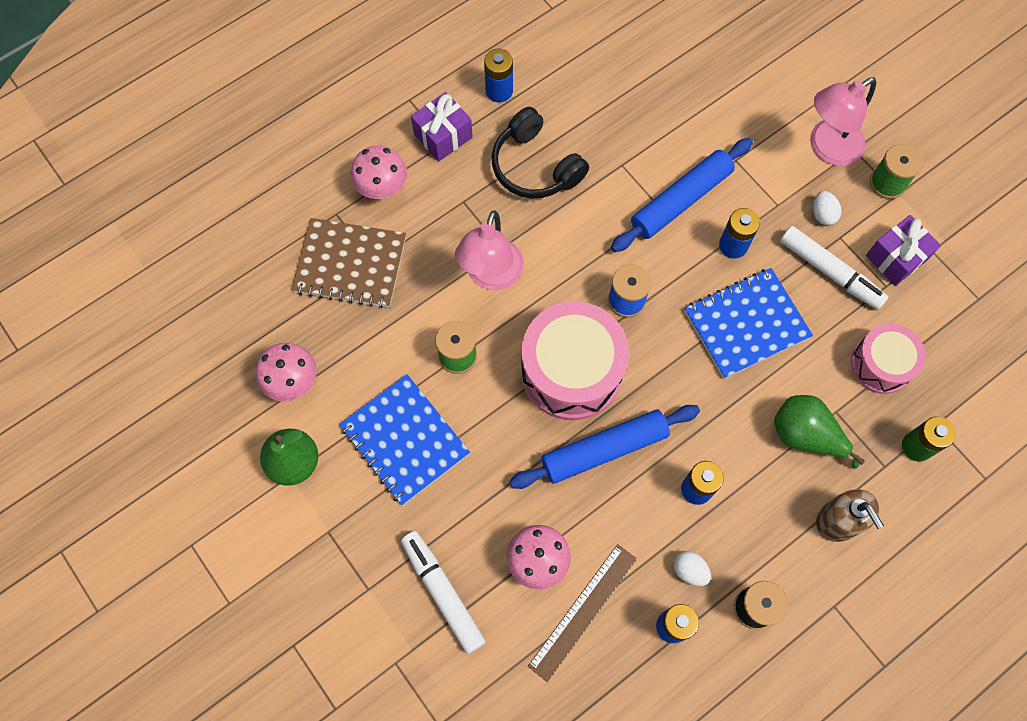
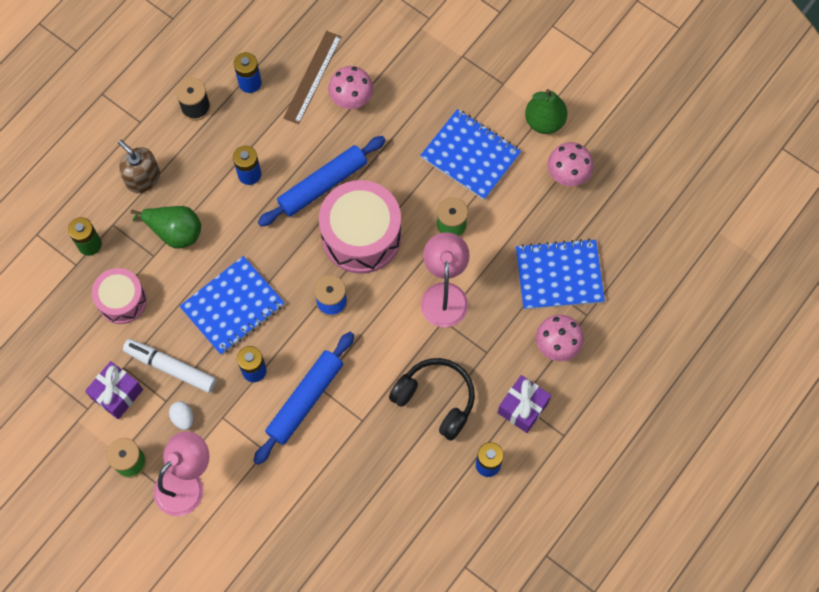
camera: 165 degrees right, 0 degrees up
(350, 264) = (559, 275): brown notebook -> blue notebook
(442, 592) = (411, 65): white marker -> none
(689, 570) = (244, 120): white egg -> none

